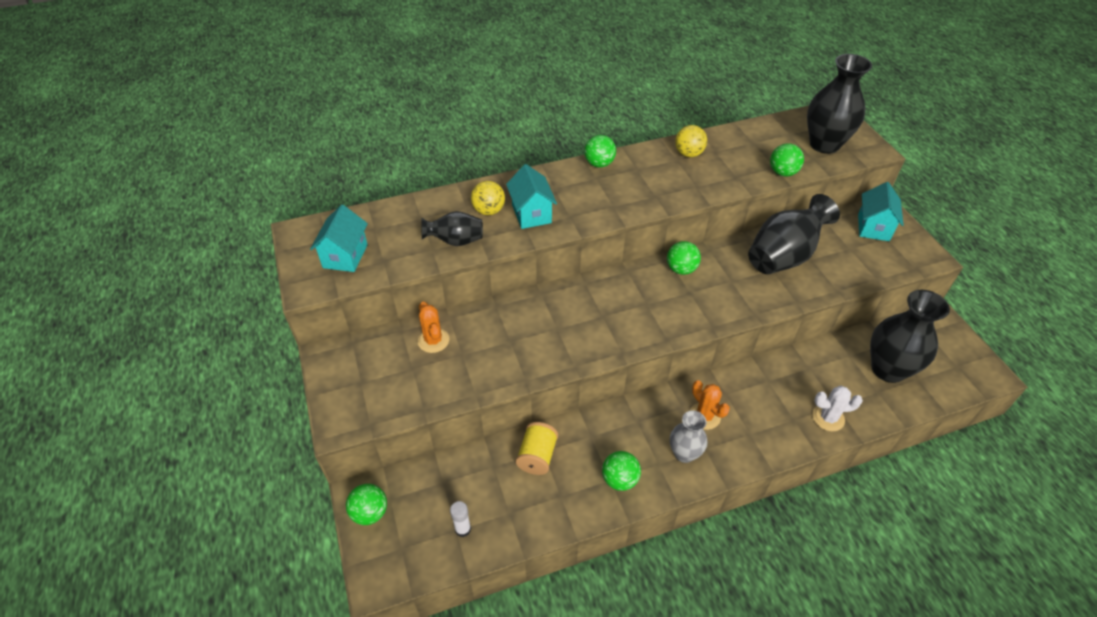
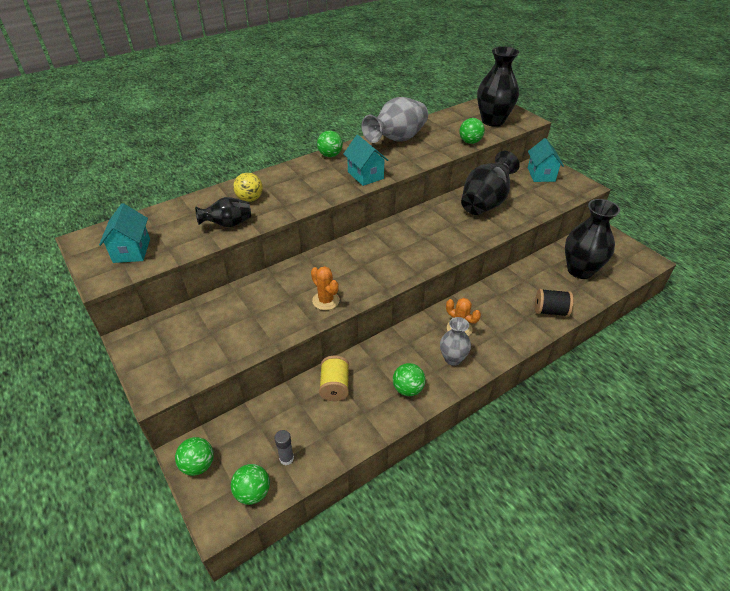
camera: 15 degrees left, 5 degrees down
(433, 340) = (225, 309): orange cactus -> orange cactus (326, 300)
(463, 529) = (286, 458): white glue stick -> grey glue stick
(531, 214) = (286, 196): turquoise house -> turquoise house (365, 175)
(681, 269) = (412, 223): green ball -> green ball (253, 492)
(688, 154) = (397, 140): yellow ball -> grey vase
(828, 418) = (550, 311): white cactus -> black spool

